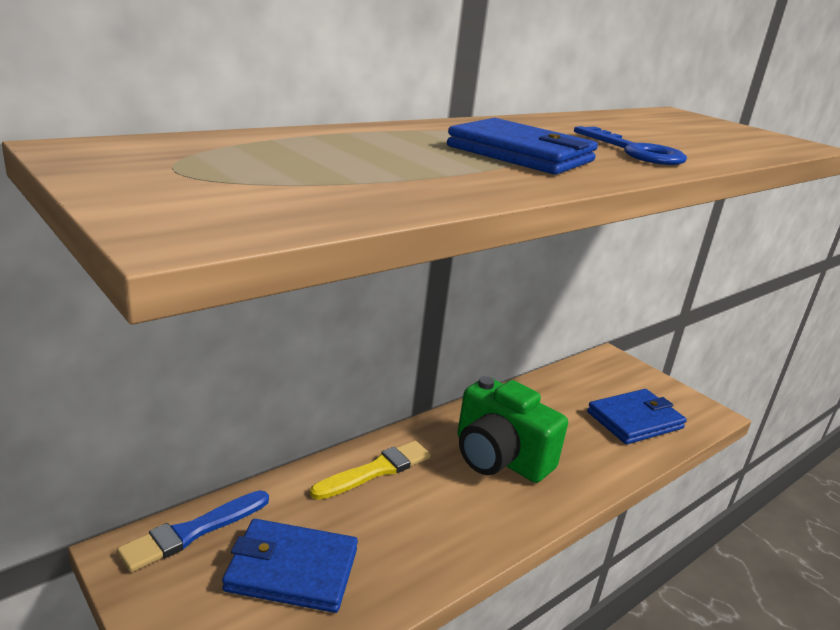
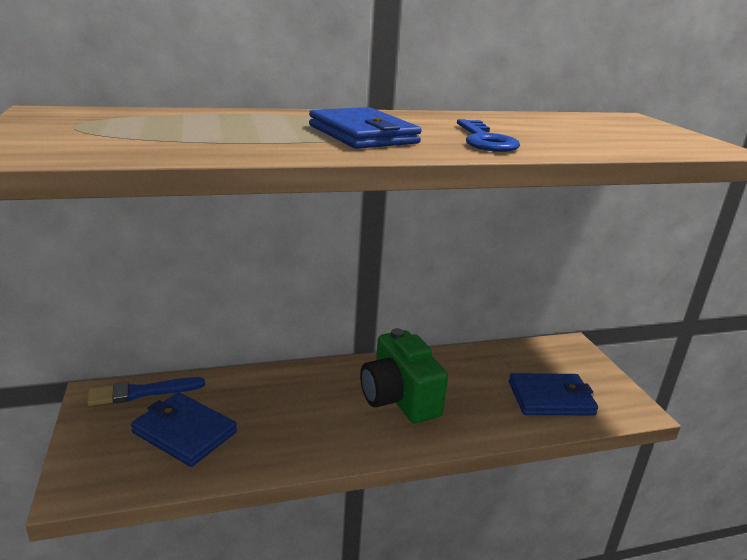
camera: 25 degrees right, 0 degrees up
(375, 470) = (293, 384): yellow brush -> none

